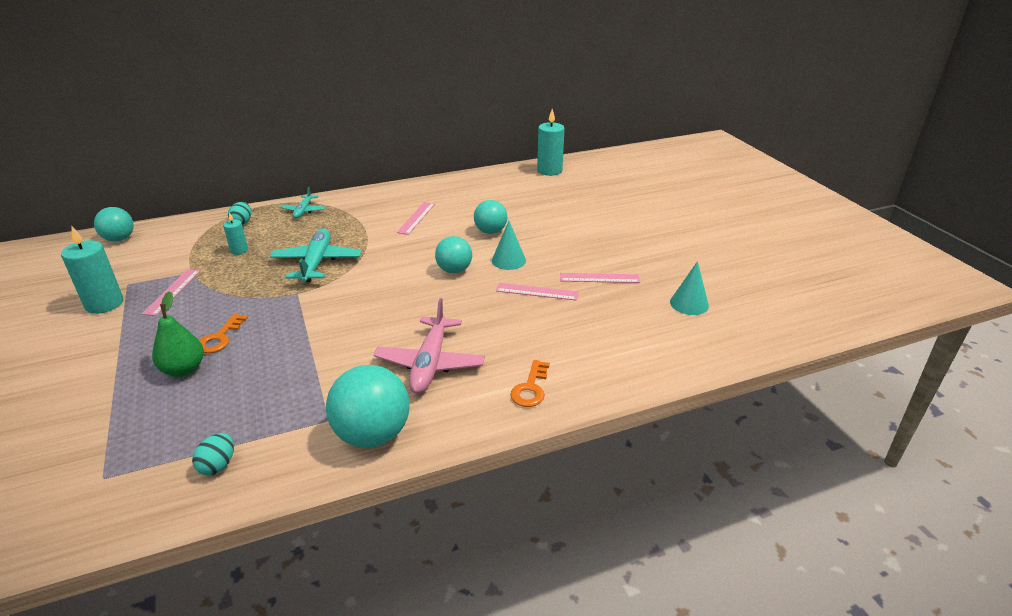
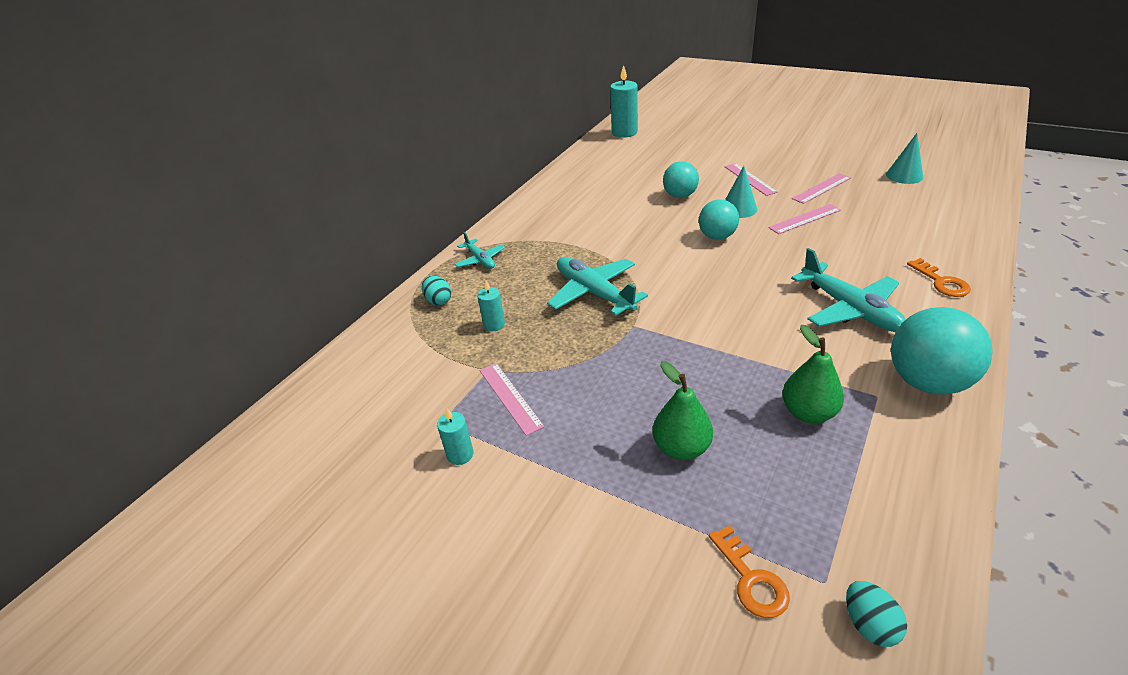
camera: 35 degrees left, 5 degrees up
(104, 304) = (460, 454): turquoise candle -> turquoise candle, size x0.55
(119, 239) = (326, 390): turquoise ball -> none
(218, 465) = (884, 490): turquoise egg -> turquoise egg (869, 624)
(220, 338) = (651, 402): orange key -> orange key (751, 579)
(274, 400) = (808, 412): none -> green pear
(416, 218) = (598, 215): pink ruler -> pink ruler (750, 179)
(430, 363) = (849, 309): pink plane -> turquoise plane

